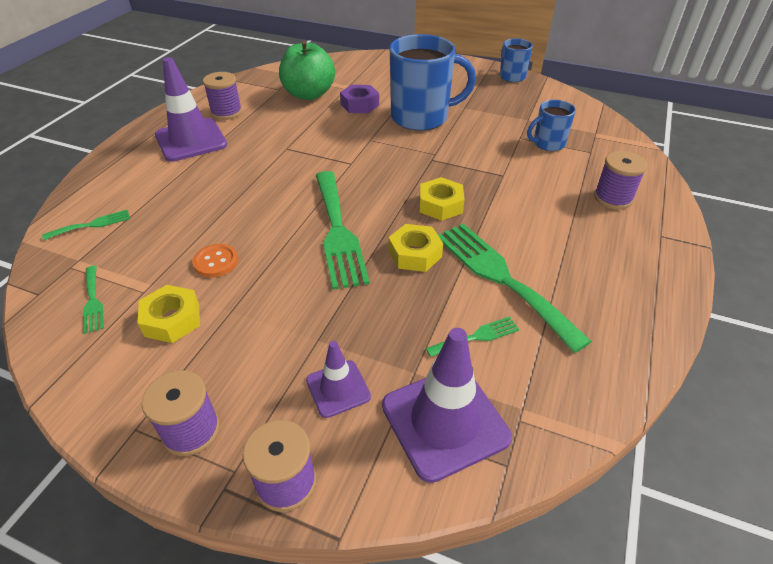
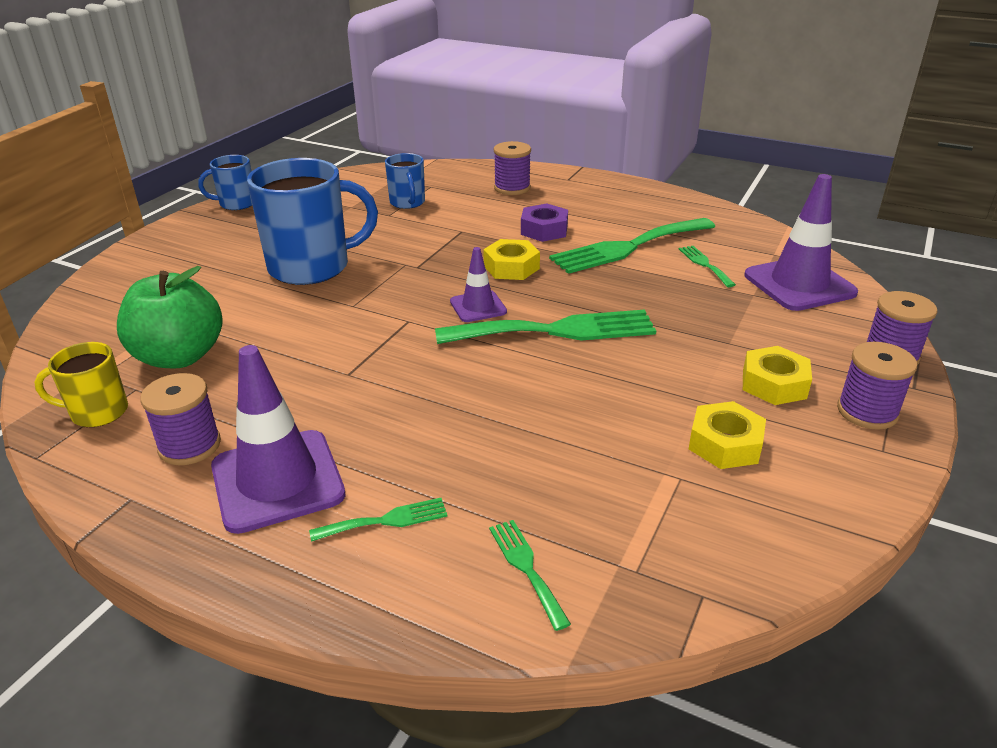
camera: 85 degrees left, 10 degrees down
(92, 301) = (708, 525): green fork -> green fork (386, 520)
(216, 262) = (616, 419): orange button -> none
(260, 84) = (98, 412): none -> yellow mug
(338, 388) = (785, 331): purple traffic cone -> purple traffic cone (478, 307)
(360, 104) = (246, 311): purple nut -> purple nut (544, 230)
(415, 254) = (595, 286): yellow nut -> yellow nut (774, 384)
(421, 117) = (311, 267): blue mug -> blue mug turned 75 degrees clockwise

